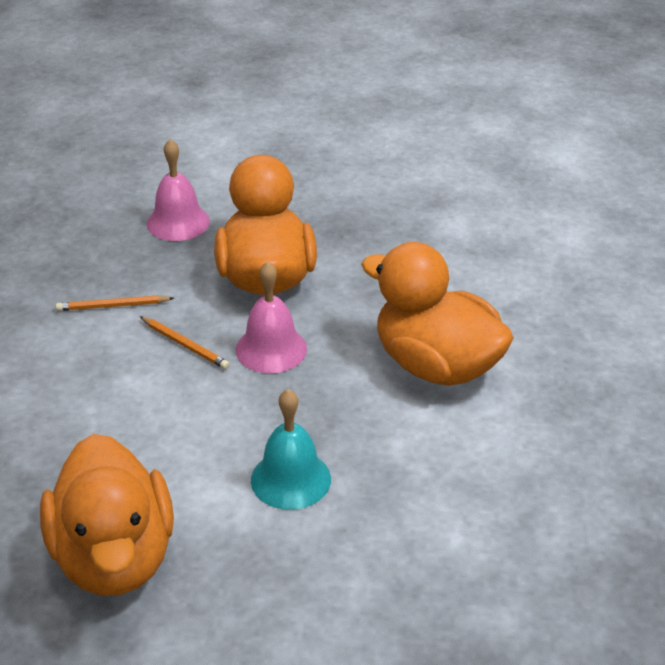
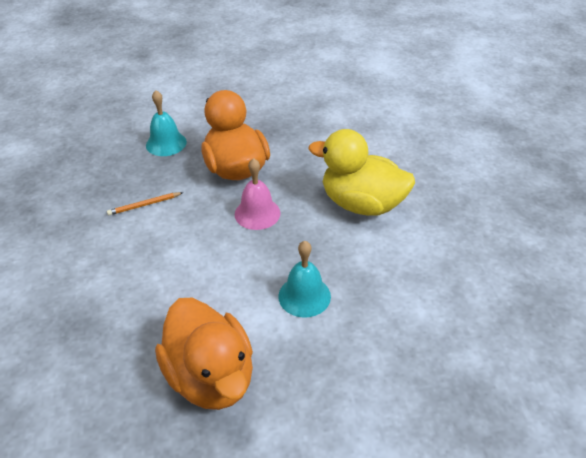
camera: 15 degrees left, 5 degrees up
(178, 222) = (166, 143): pink bell -> turquoise bell
(184, 345) = (201, 221): orange pencil -> none
(436, 366) = (362, 204): orange duck -> yellow duck

